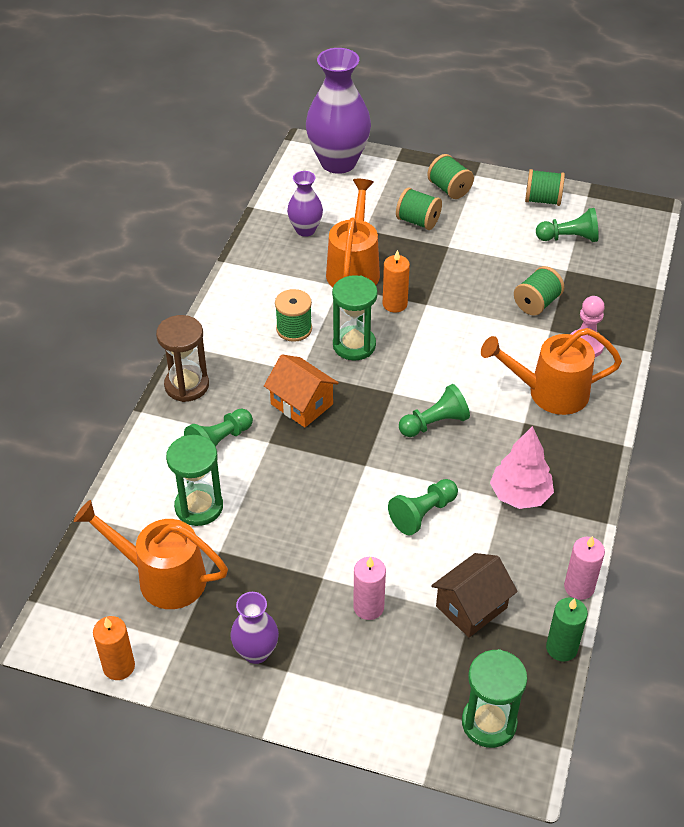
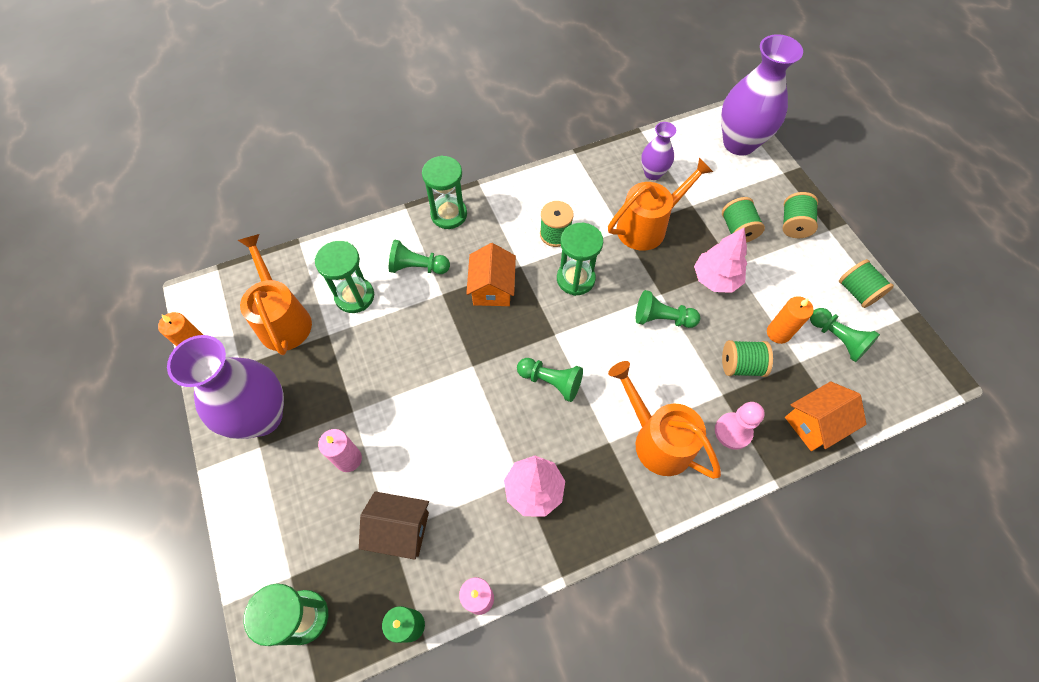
camera: 50 degrees right, 15 degrees up
(187, 385) = (449, 214): brown hourglass -> green hourglass
(256, 652) = (262, 417): purple vase -> purple vase, size x1.91
(395, 304) = (640, 275): orange candle -> orange candle (778, 333)
(423, 513) = (459, 434): green pawn -> green pawn (662, 318)
(448, 264) = (715, 279): none -> pink tree
(622, 298) = (815, 423): none -> orange house

